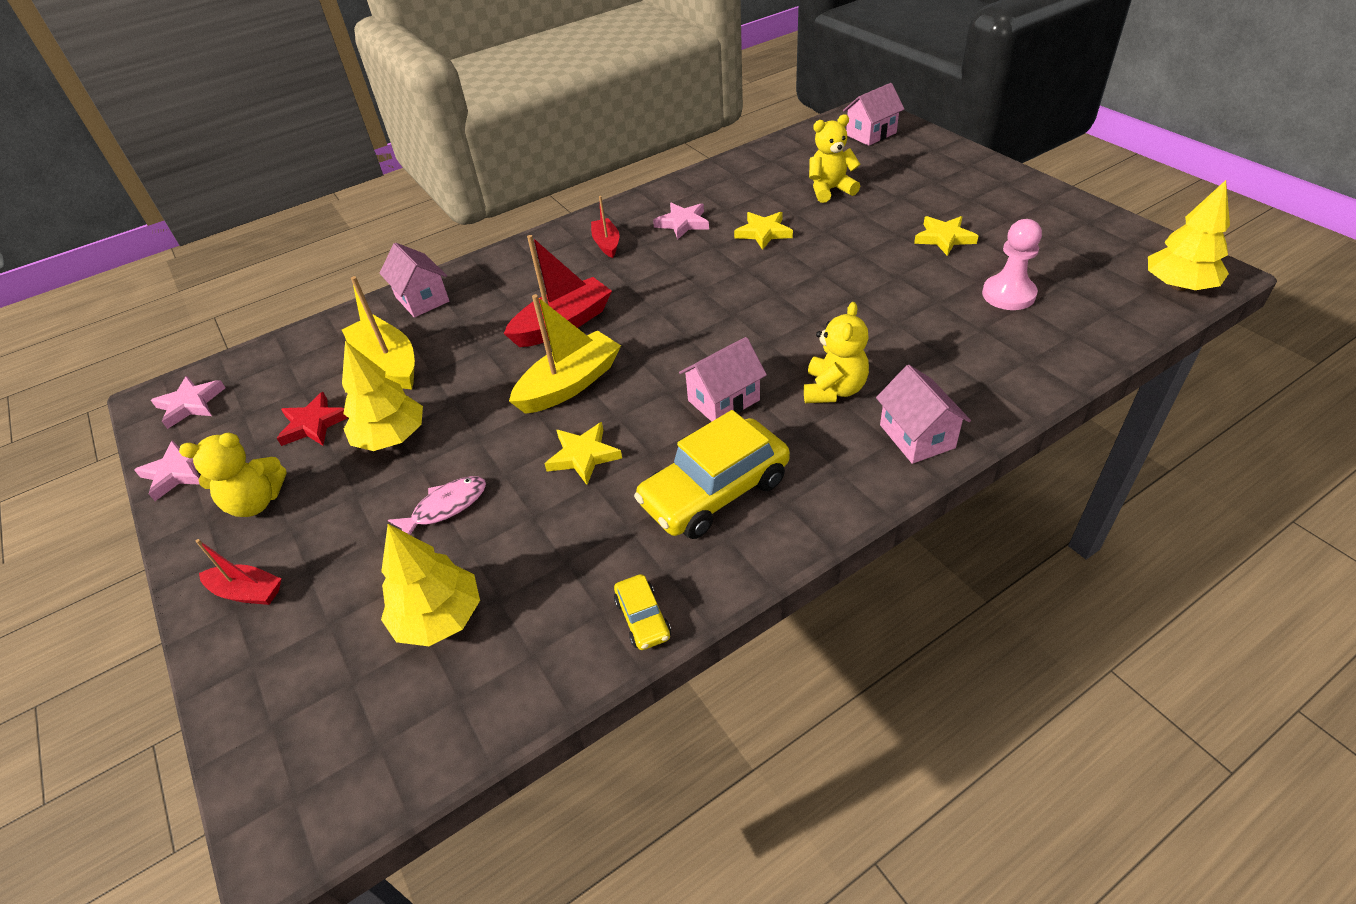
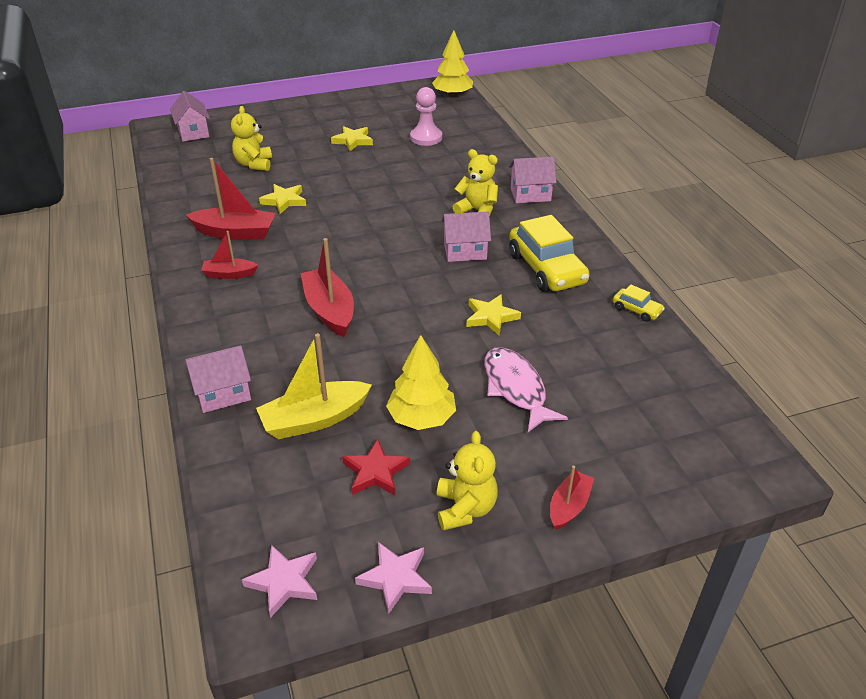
camera: 80 degrees left, 5 degrees down
(439, 618) = (618, 396): yellow tree -> none
(445, 507) = (516, 388): pink fish -> pink fish, size x1.51
(570, 384) = (409, 315): yellow boat -> none
(643, 618) = (636, 310): yellow car -> yellow car turned 45 degrees clockwise
(683, 223) = (235, 233): pink star -> red boat
(723, 400) = (465, 251): pink house -> pink house turned 75 degrees counterclockwise

